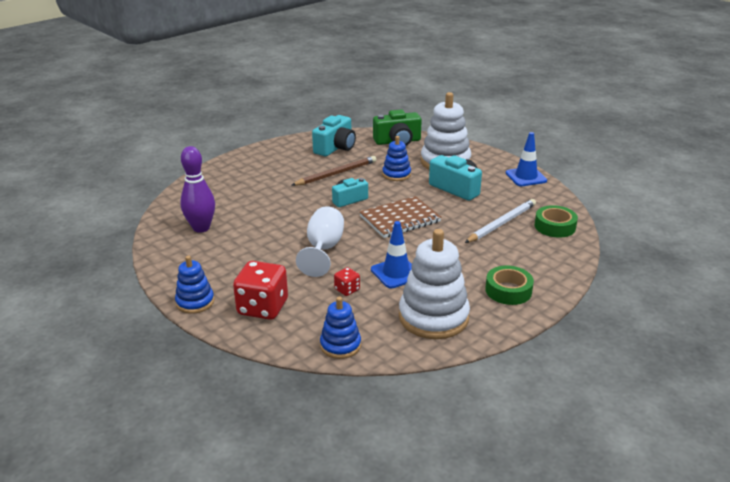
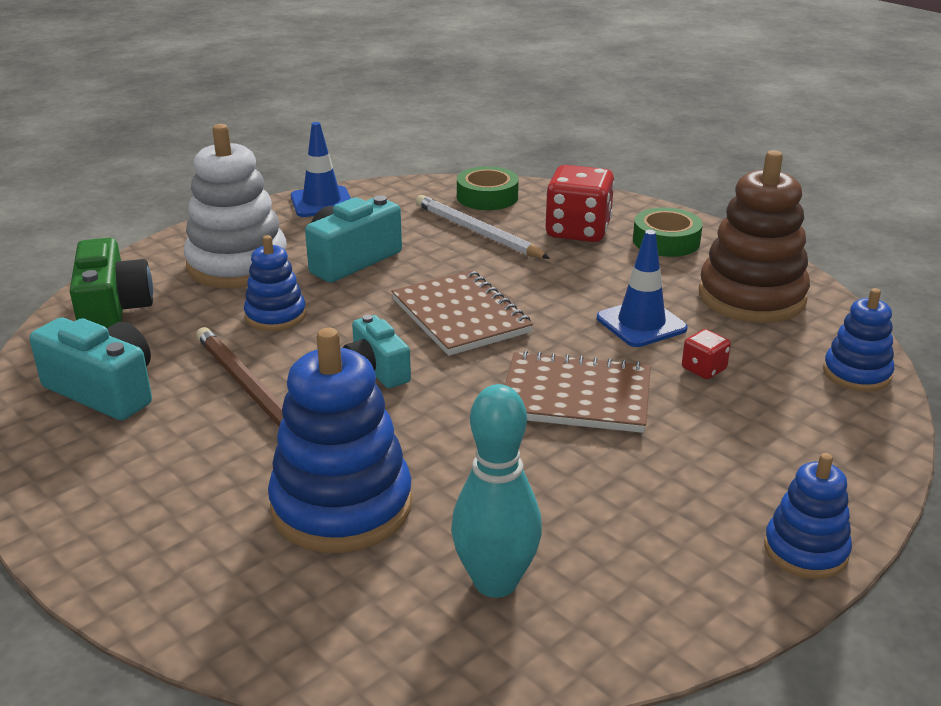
camera: 90 degrees left, 0 degrees up
(201, 228) = (495, 582): purple bowling pin -> turquoise bowling pin
(253, 197) = (341, 506): none -> blue stacking toy
(263, 307) = (789, 458): red dice -> red dice (578, 231)
(323, 249) = (576, 396): white goblet -> brown notebook
(433, 317) = (751, 297): white stacking toy -> brown stacking toy

